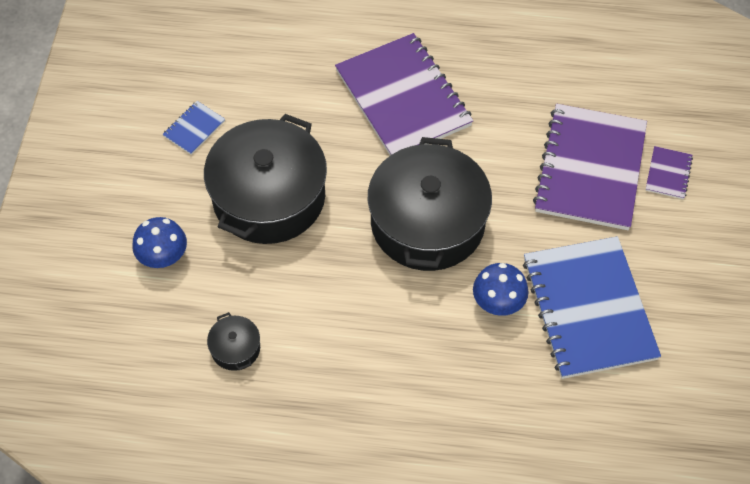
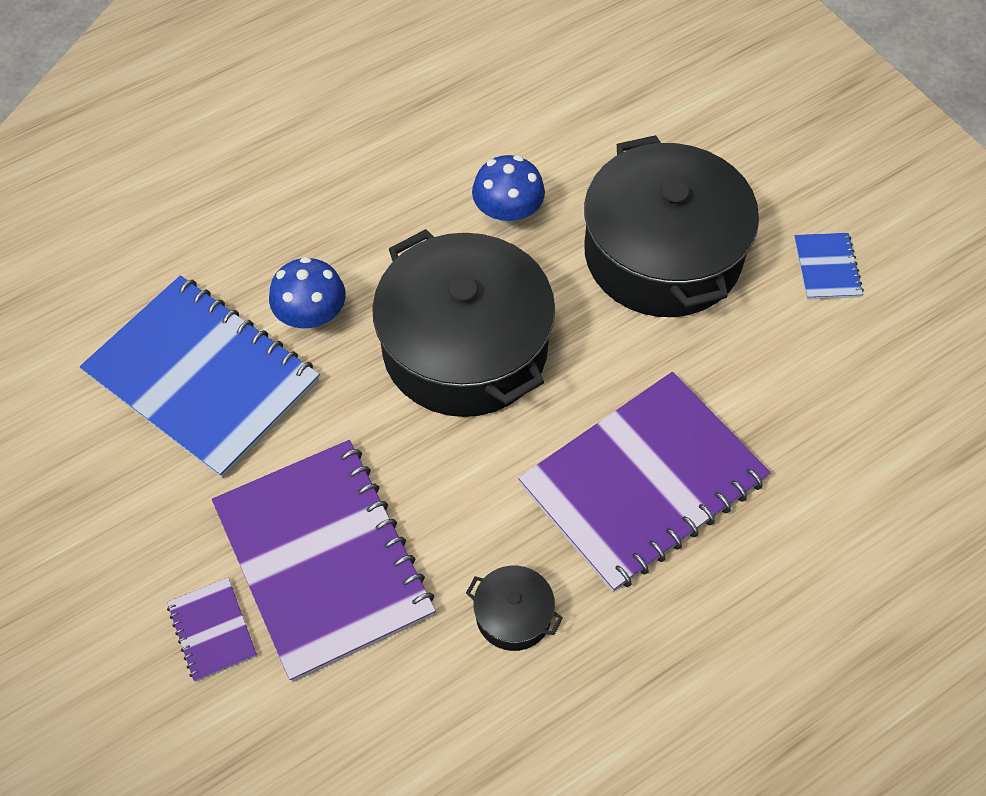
camera: 140 degrees right, 0 degrees up
(163, 256) = (695, 130): blue mushroom -> blue mushroom (508, 213)
(235, 348) = (535, 104): black pot -> black pot (513, 615)
(403, 98) = (642, 482): purple notebook -> purple notebook turned 60 degrees counterclockwise

